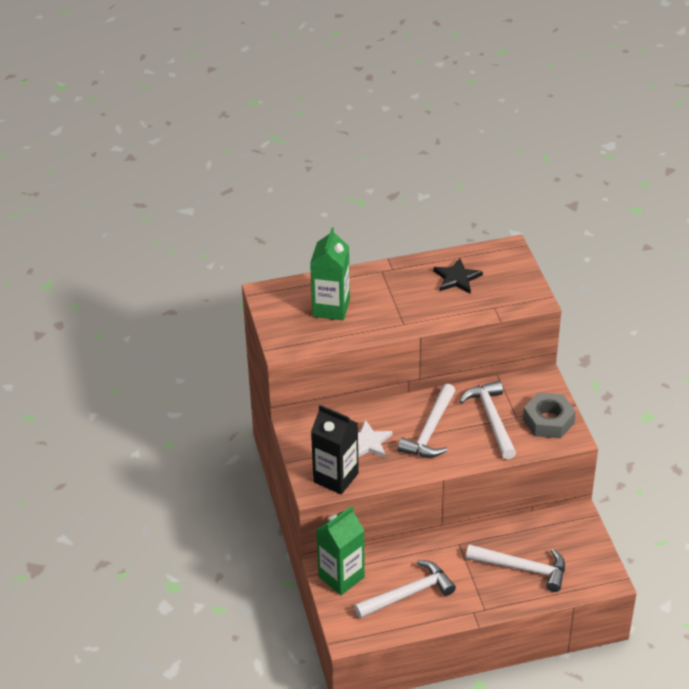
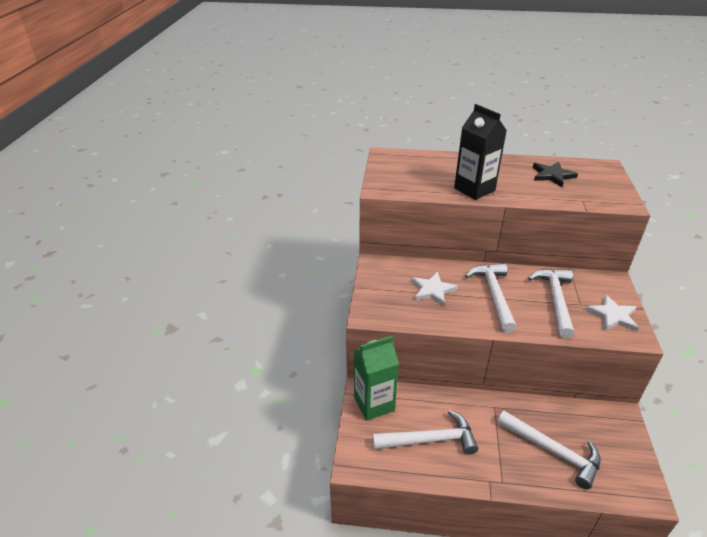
camera: 20 degrees right, 5 degrees down
(331, 308) = (434, 173): green carton -> none
(336, 477) = (392, 310): black carton -> black carton (474, 189)
(430, 431) = (494, 295): white hammer -> white hammer turned 135 degrees clockwise
(548, 421) = (613, 315): grey nut -> white star

